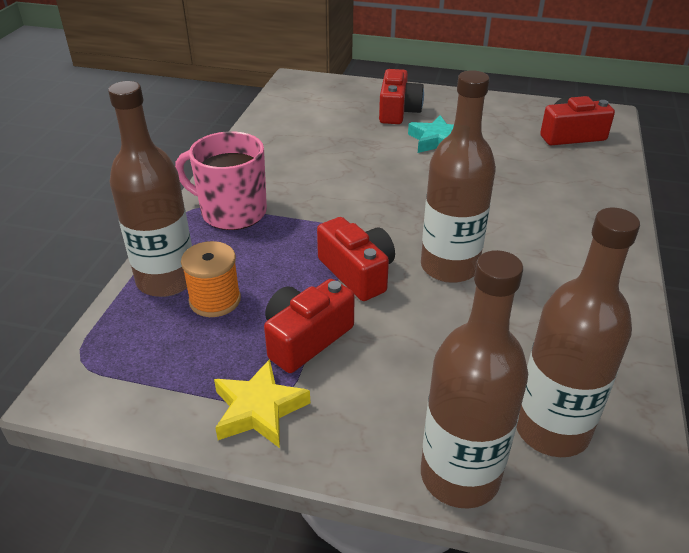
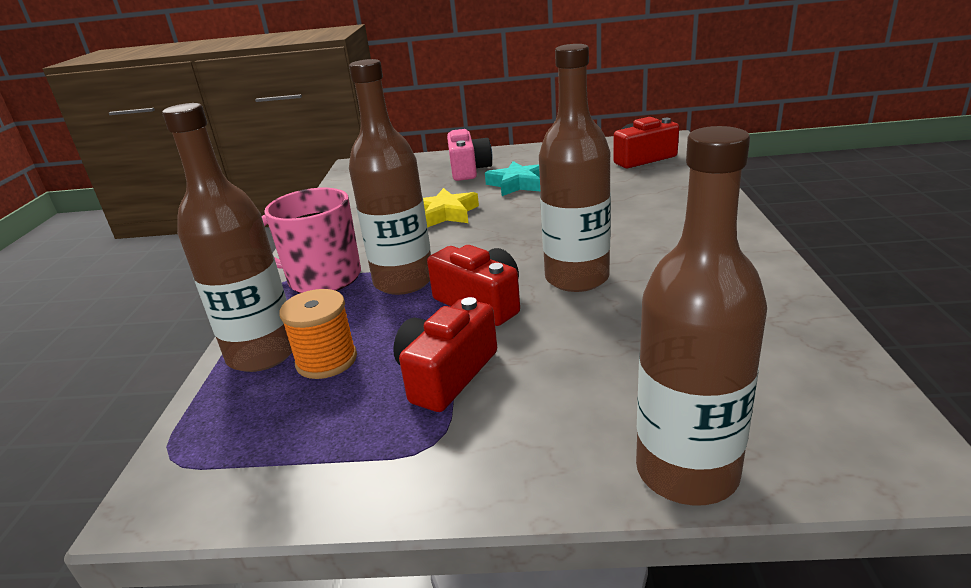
camera: 10 degrees left, 10 degrees down
(259, 409) = (415, 459): yellow star -> yellow star (446, 214)
(398, 111) = (468, 170): red camera -> pink camera
(551, 429) = (763, 399): brown bottle -> brown bottle (404, 281)

